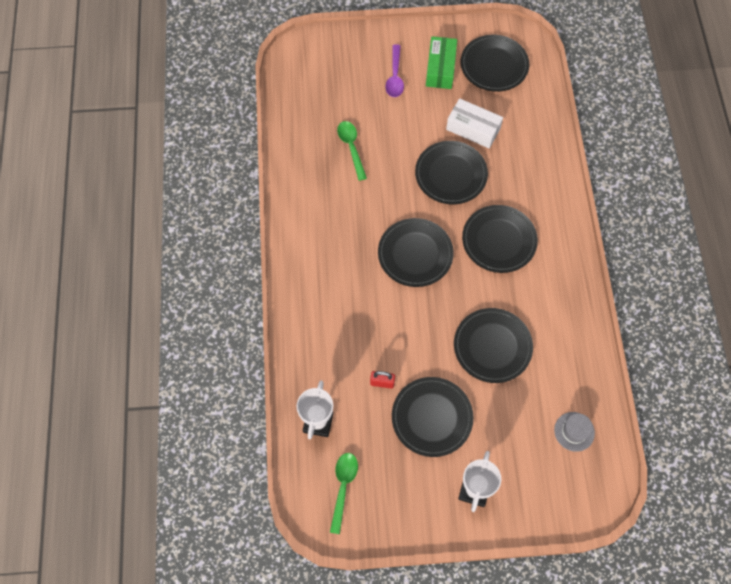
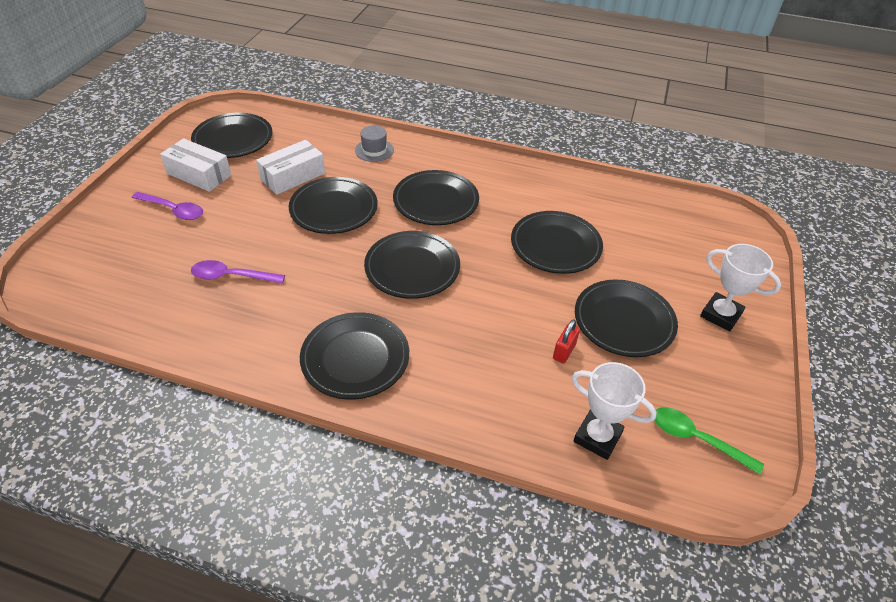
camera: 70 degrees left, 20 degrees down
(317, 254) = (355, 358): none -> black plate
(351, 148) = (232, 276): green spoon -> purple spoon
(440, 69) = (199, 174): green box -> white box
(574, 431) = (669, 221): grey hat -> grey hat (374, 150)

